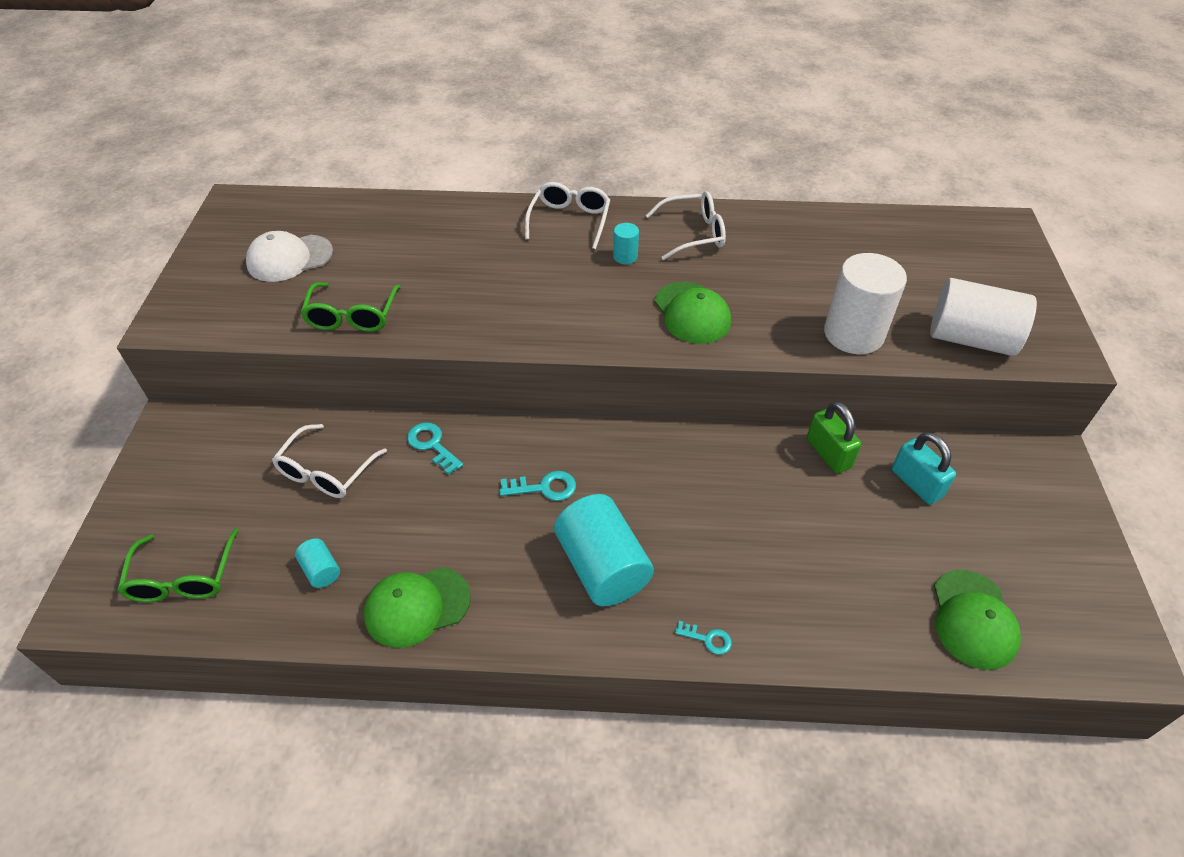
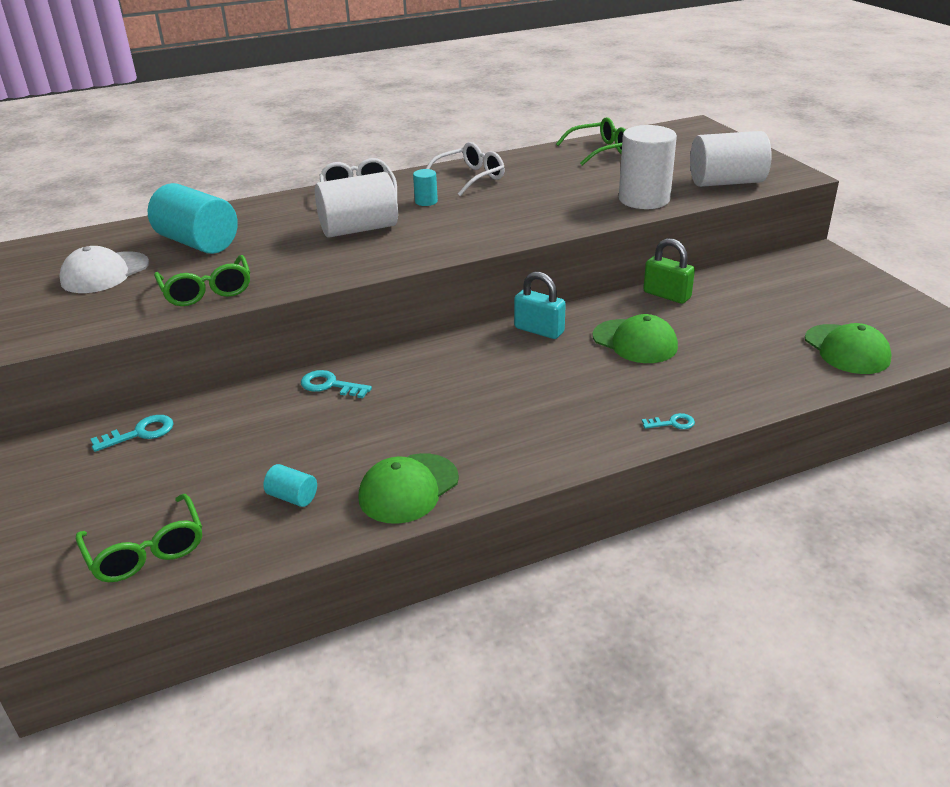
camera: 25 degrees left, 15 degrees down
(326, 471) = (239, 432): white glasses -> none
(535, 276) = (359, 229): none -> white cylinder
(544, 488) = (458, 380): turquoise key -> turquoise key (140, 433)
(602, 567) = (550, 411): turquoise cylinder -> turquoise cylinder (198, 243)
(692, 313) = (511, 218): green cap -> green cap (635, 342)
(862, 234) = (599, 151): none -> green glasses
(916, 483) = (743, 293): turquoise padlock -> turquoise padlock (539, 330)

